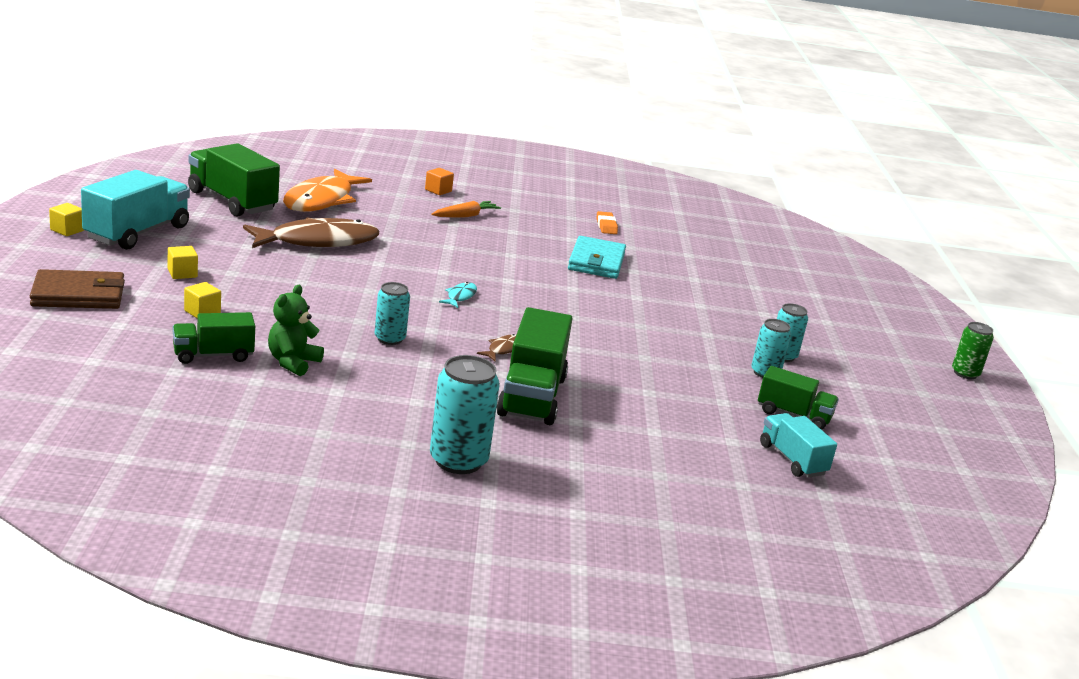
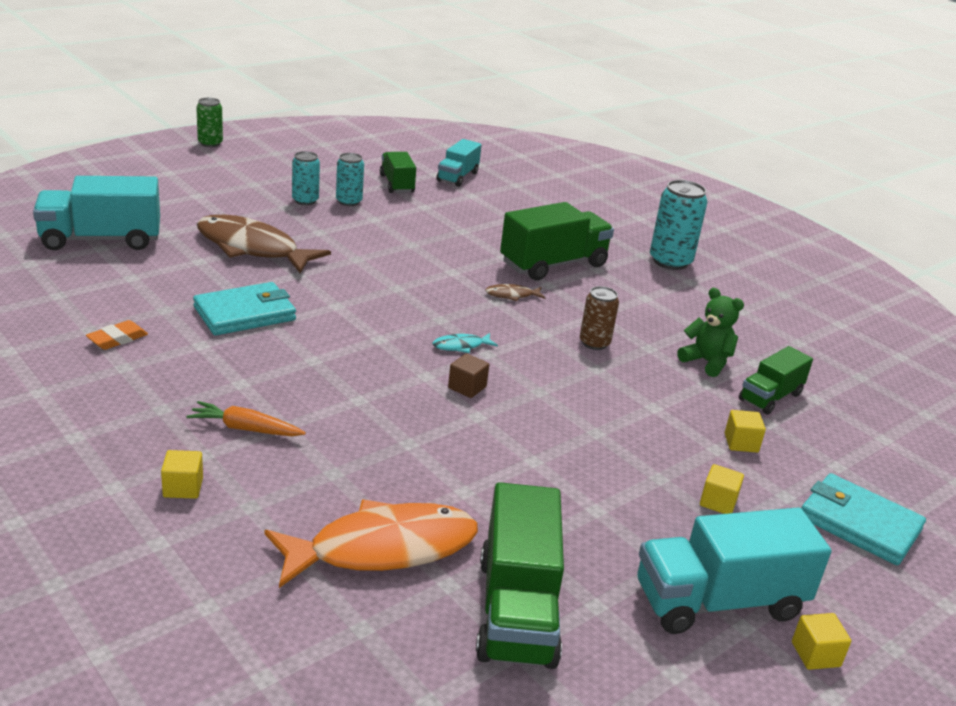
camera: 130 degrees left, 5 degrees up
(78, 295) = (859, 523): brown wallet -> turquoise wallet
(213, 355) = (770, 397): green truck -> green truck turned 105 degrees clockwise
(293, 362) = (706, 362): green teddy bear -> green teddy bear turned 120 degrees counterclockwise
(318, 241) = (500, 476): brown fish -> brown fish (252, 248)
(390, 339) = (594, 343): turquoise can -> brown can
(411, 275) = (467, 387): none -> brown cube
(438, 190) = (183, 487): orange cube -> yellow cube
(761, 266) = (101, 239): none -> turquoise truck

